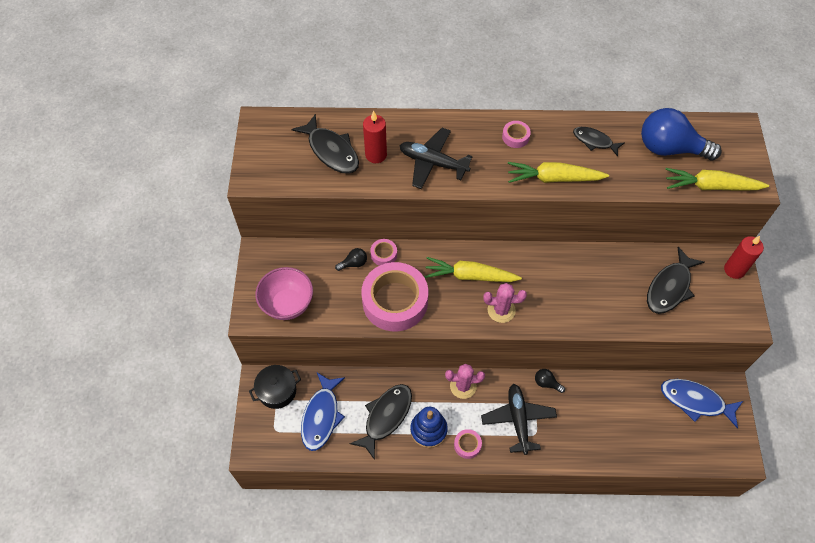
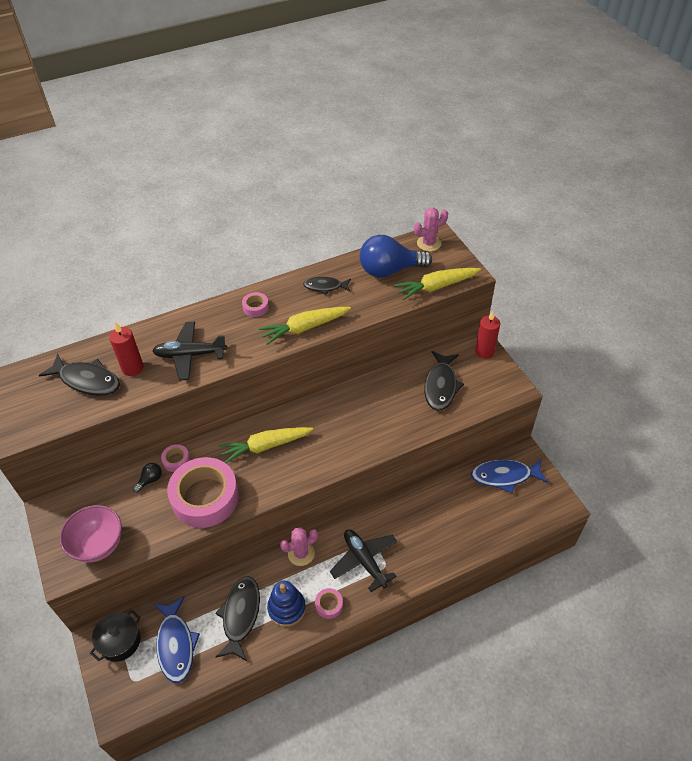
camera: 25 degrees left, 10 degrees down
(501, 310) = (307, 464): pink cactus -> pink cactus (429, 243)
(546, 383) = (374, 517): black light bulb -> none

